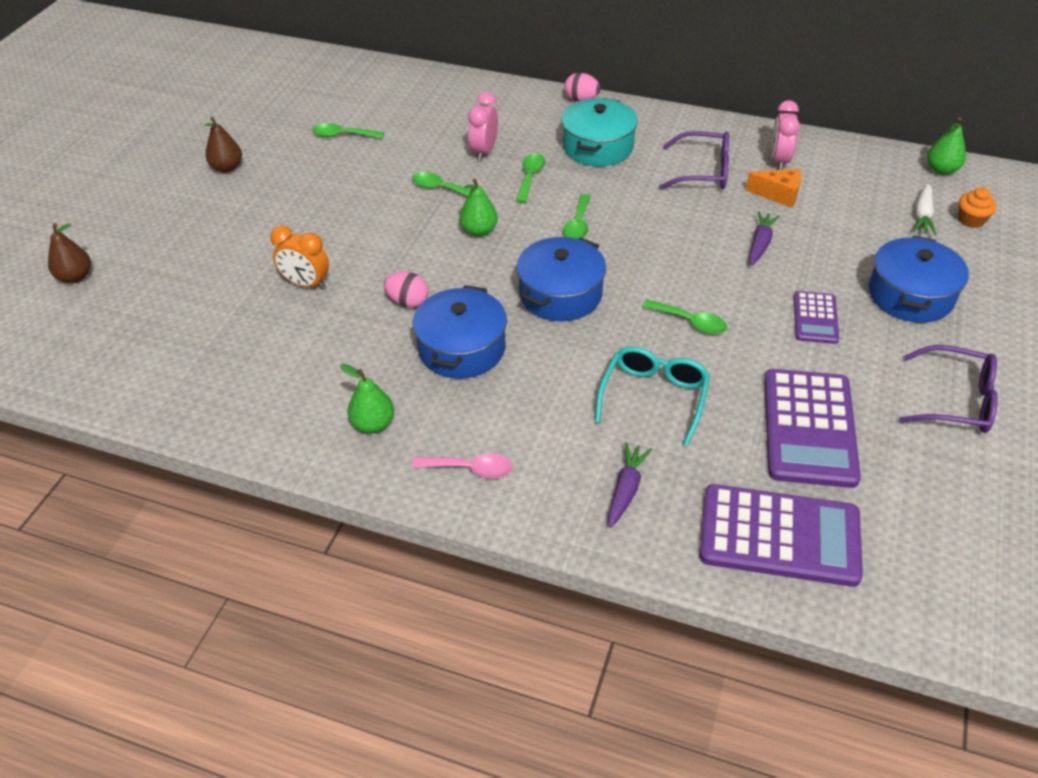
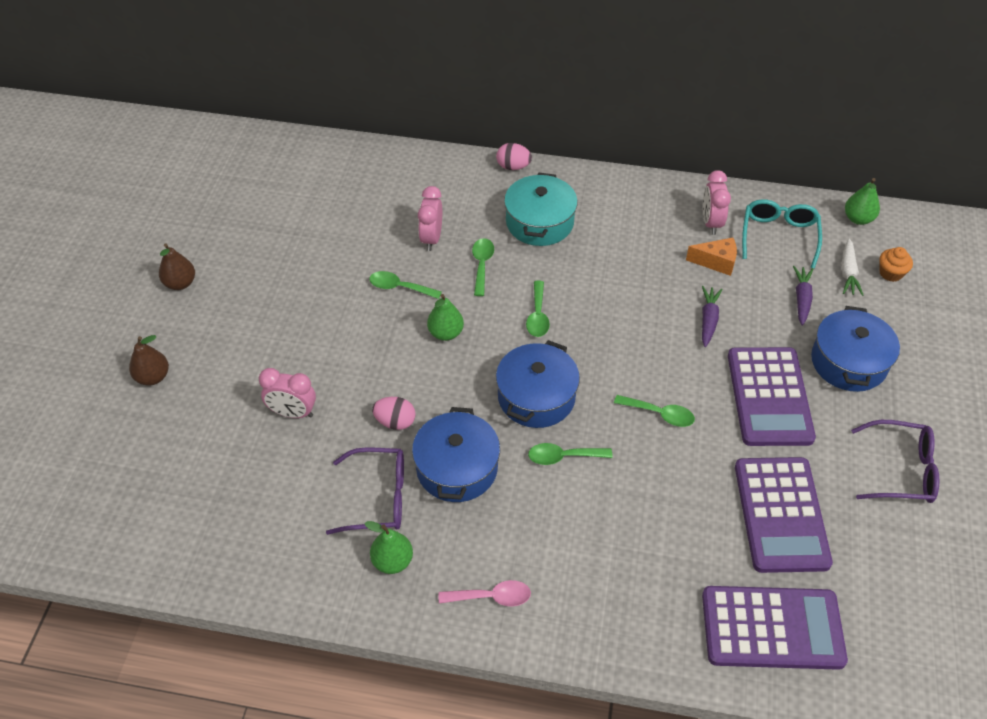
camera: 10 degrees left, 5 degrees up
(75, 277) = (60, 431): brown pear -> brown pear (153, 377)
(306, 284) = (293, 413): orange clock -> pink clock
(343, 135) = (288, 232): green spoon -> green spoon (563, 456)
(626, 489) = (633, 599): purple carrot -> purple carrot (801, 298)
(654, 397) = (641, 499): turquoise glasses -> turquoise glasses (779, 236)
(703, 171) = (643, 242): purple glasses -> purple glasses (379, 498)
(815, 318) = (769, 397): purple calculator -> purple calculator, size x1.87

